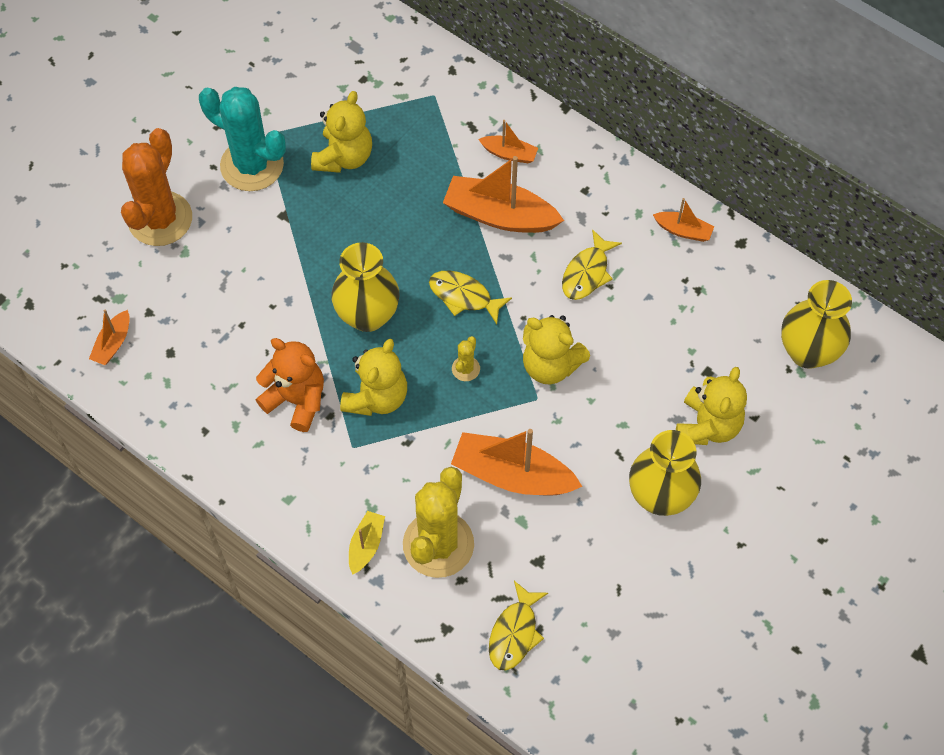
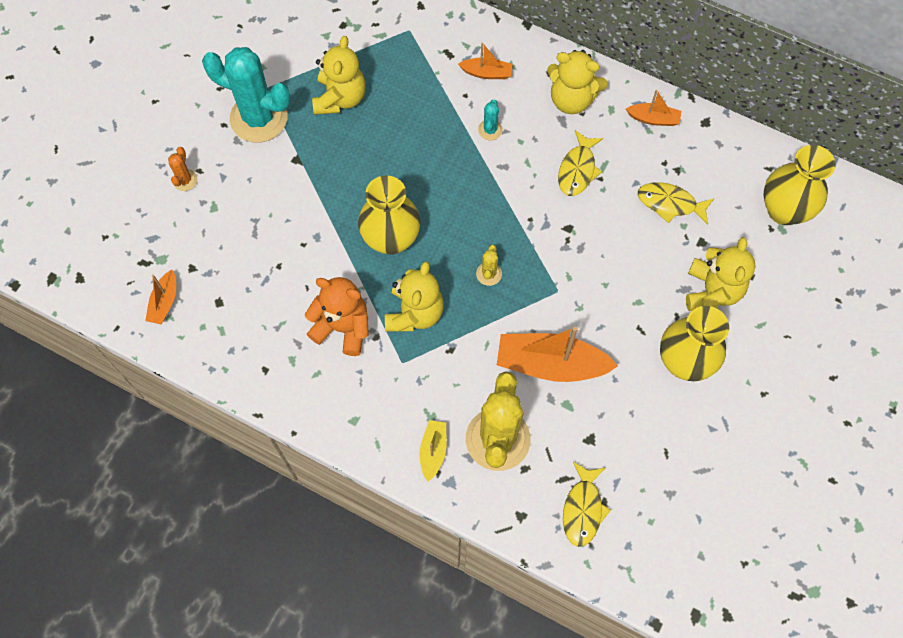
camera: 10 degrees left, 5 degrees up
(160, 219) = (185, 180): orange cactus -> orange cactus, size x0.42
(464, 296) = (473, 208): yellow fish -> yellow fish (670, 203)
(500, 215) = (490, 130): orange boat -> turquoise cactus
(550, 365) = (563, 258): yellow teddy bear -> yellow teddy bear (571, 99)

